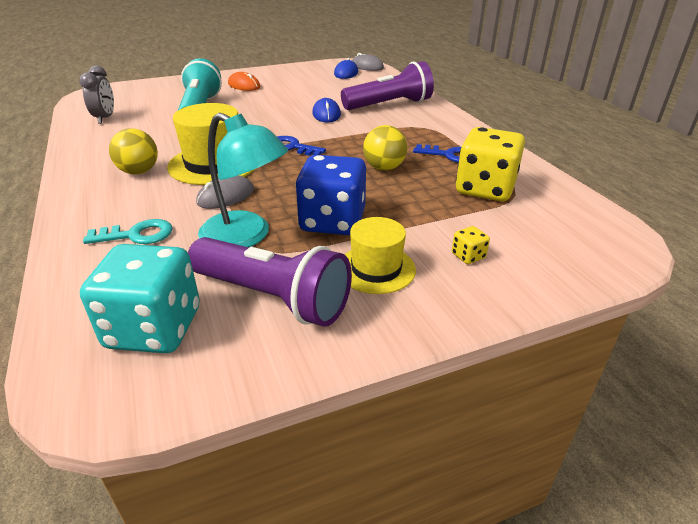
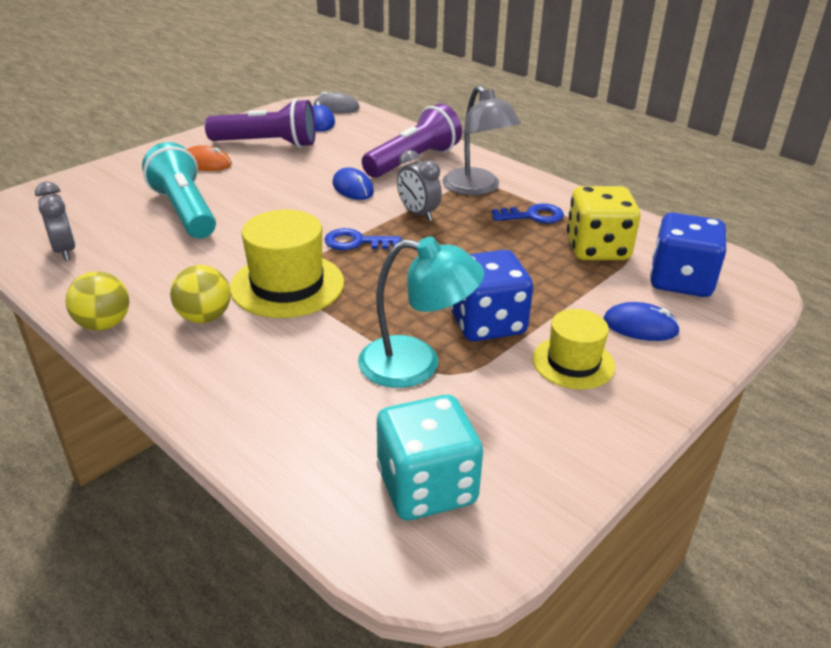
camera: 25 degrees left, 0 degrees up
(137, 235) = (295, 396): turquoise key -> none
(226, 196) = (345, 323): grey mouse -> none
(272, 298) = (507, 420): purple flashlight -> purple flashlight (267, 144)
(357, 138) = (418, 214): none -> grey clock
(384, 168) = (481, 246): yellow ball -> yellow ball (104, 324)
(422, 129) = (477, 188): none -> grey lamp
(468, 256) = (640, 326): yellow dice -> blue mouse
(544, 229) = (680, 281): none -> blue dice

